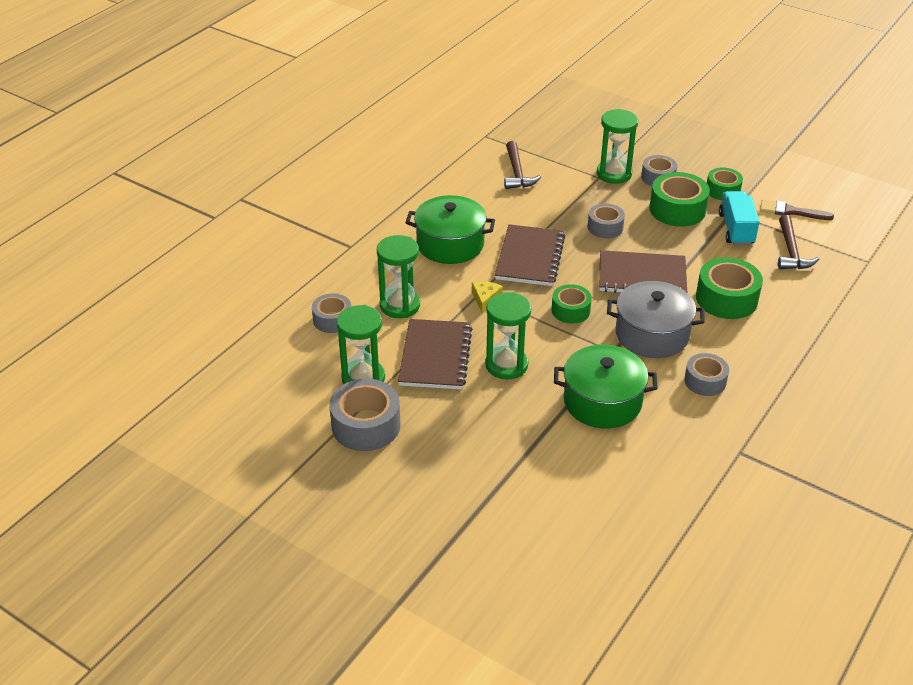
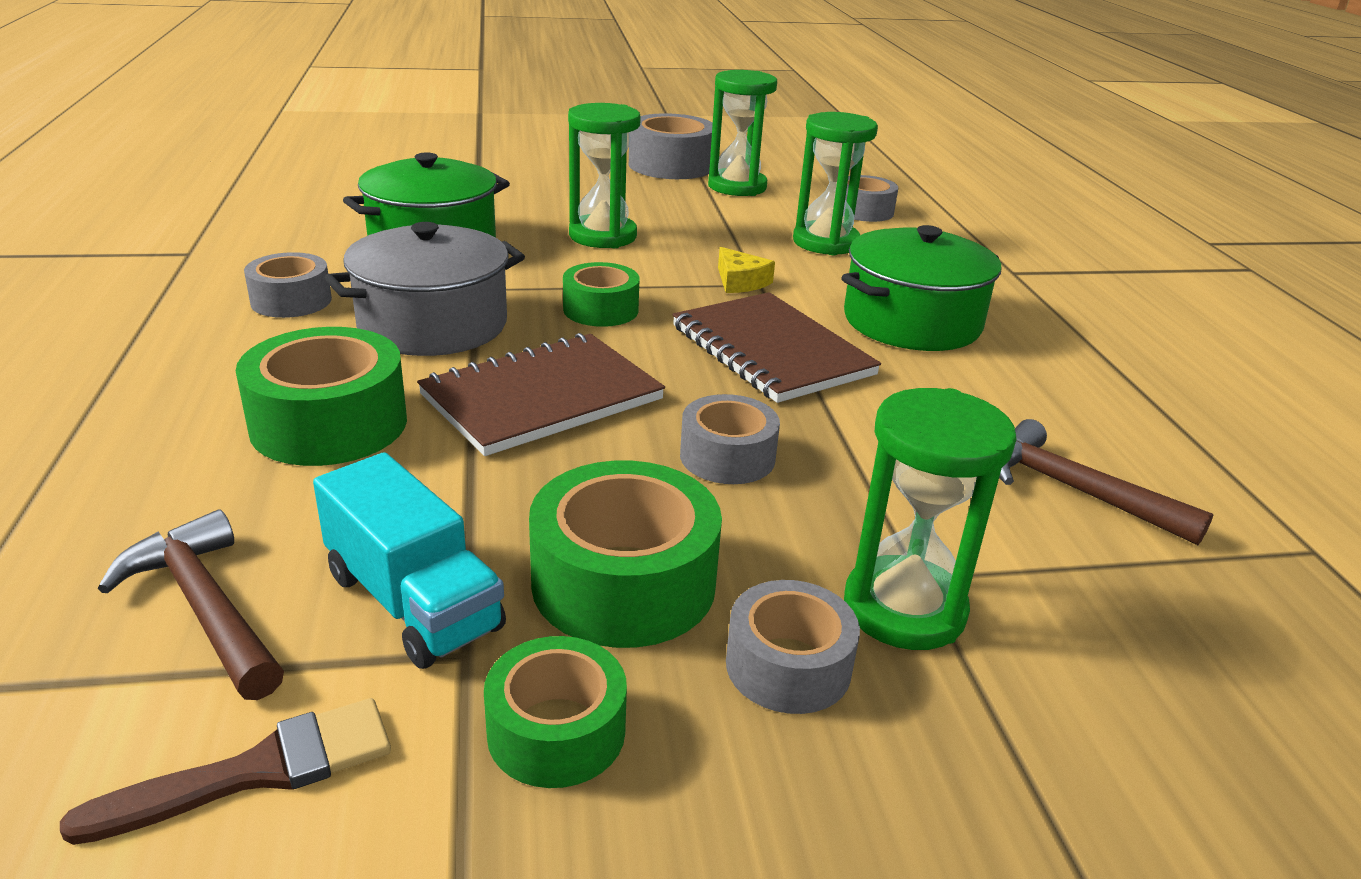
camera: 135 degrees right, 10 degrees down
(435, 356) = (697, 219): brown notebook -> none

